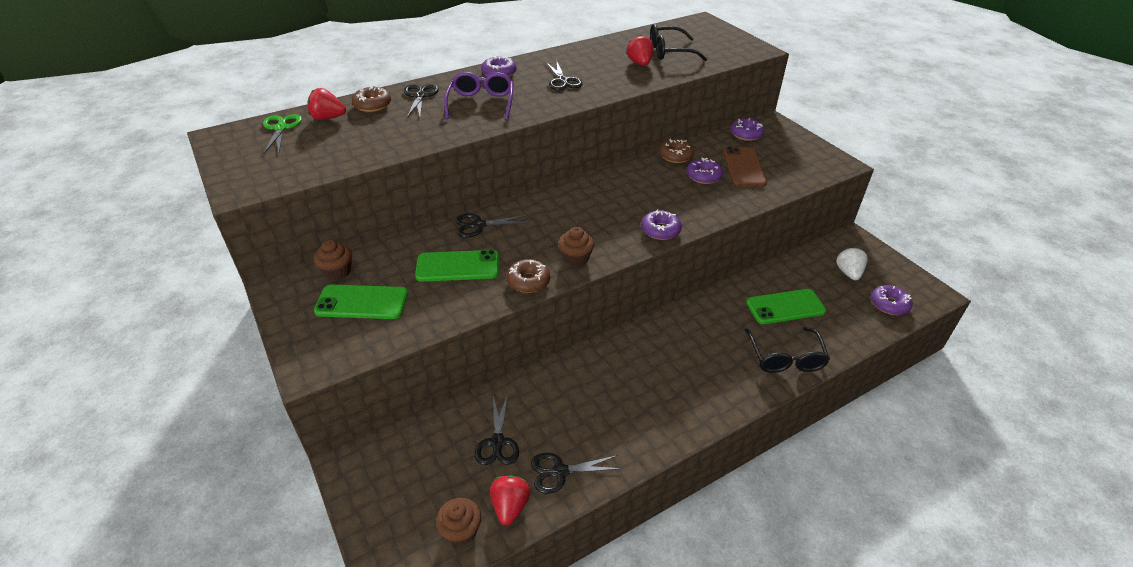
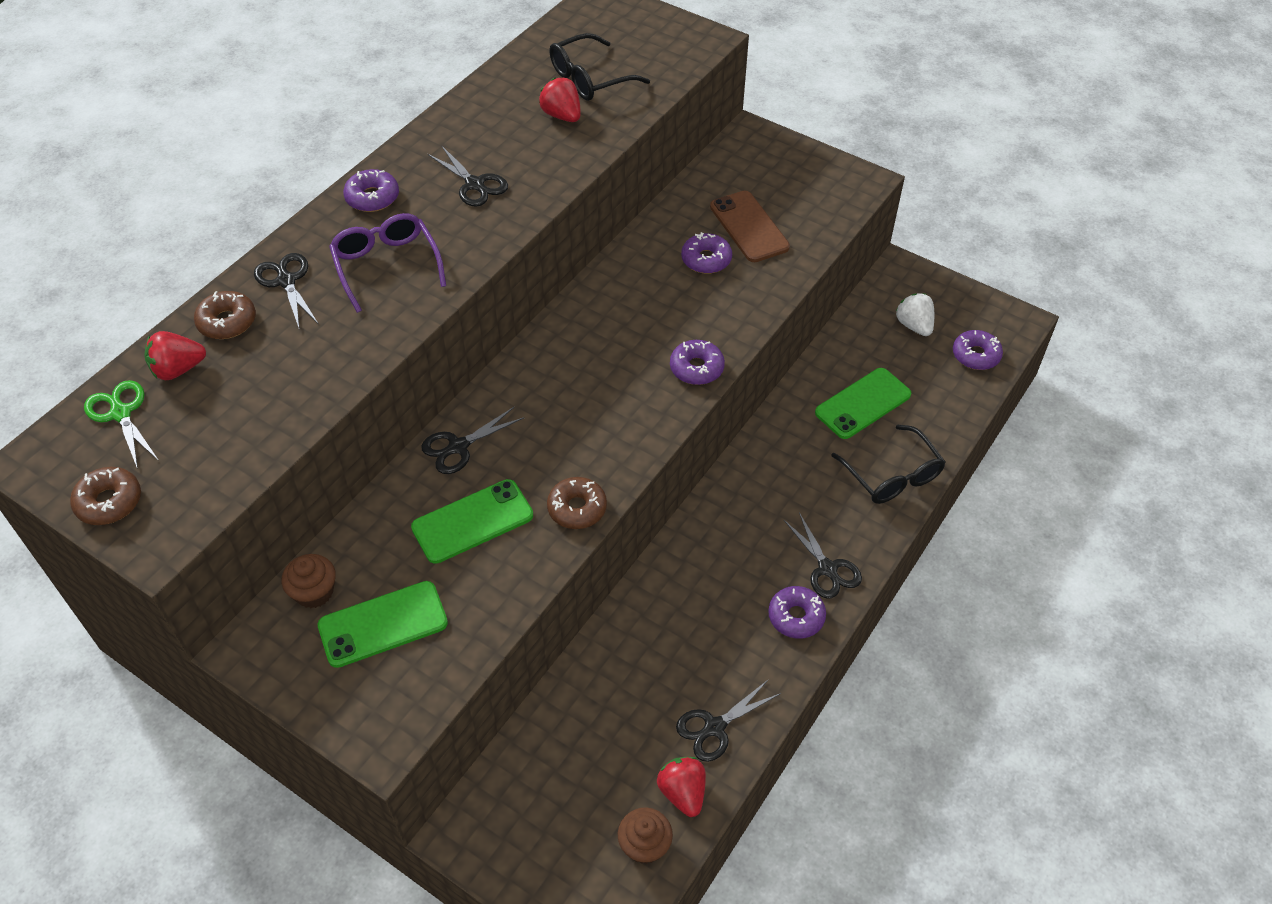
camera: 25 degrees left, 10 degrees up
(497, 442) = (623, 723): black scissors -> black scissors (827, 568)
(576, 258) = (615, 450): brown cupcake -> none
(675, 156) = (653, 236): brown donut -> brown donut (109, 502)
(746, 134) = (725, 166): purple donut -> purple donut (796, 616)

